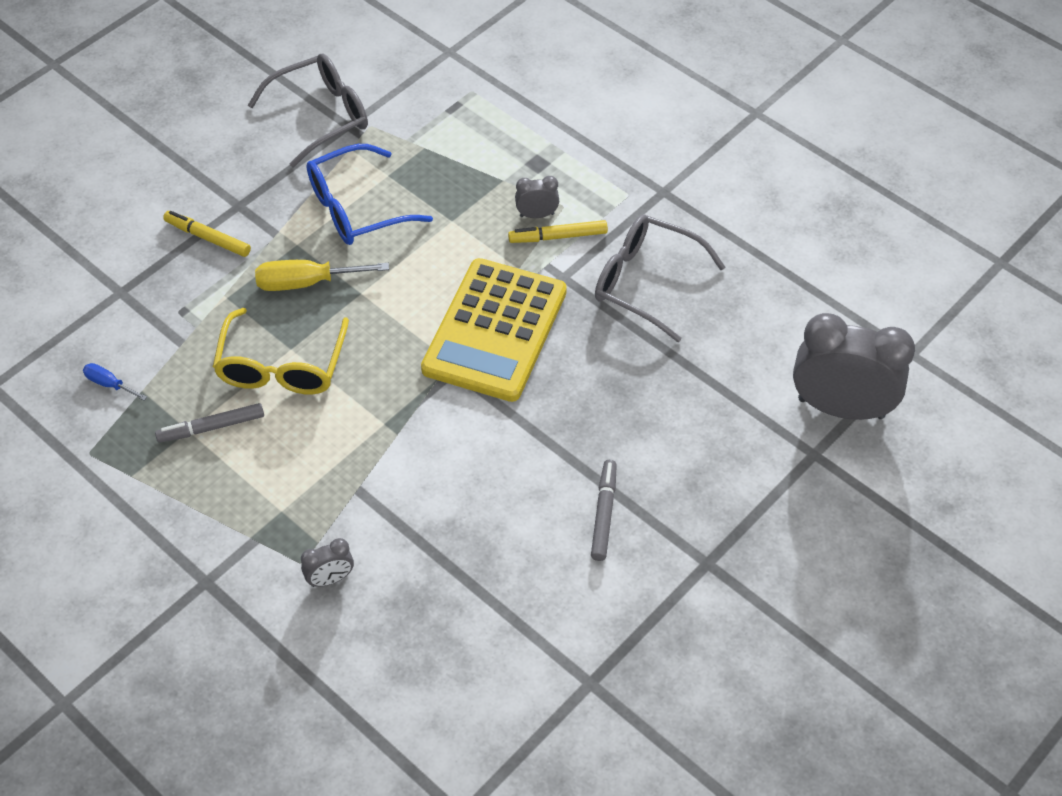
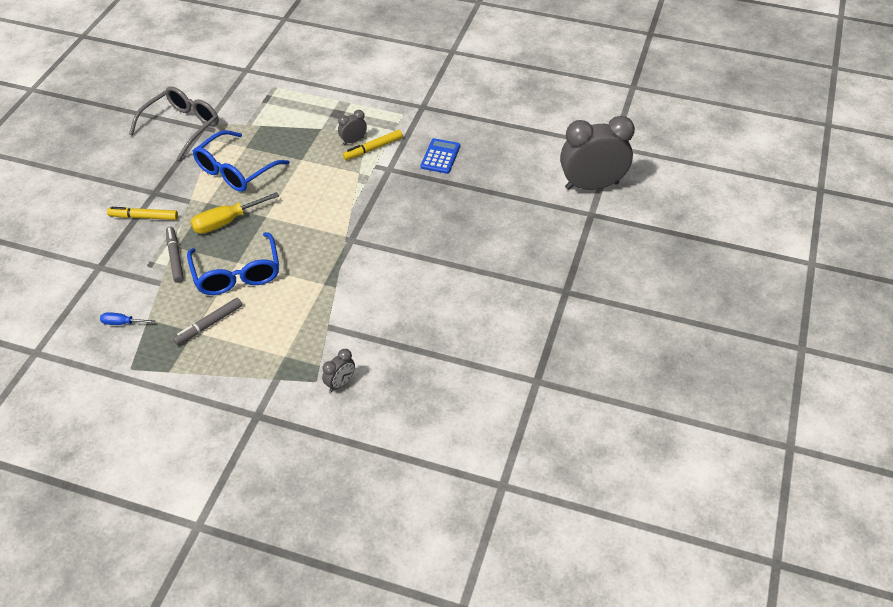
camera: 25 degrees left, 5 degrees down
(281, 367) = (237, 274): yellow glasses -> blue glasses
(495, 330) = (364, 210): yellow calculator -> none
(604, 513) = (489, 286): grey marker -> grey marker (175, 257)
(645, 282) = (440, 156): grey glasses -> blue calculator

